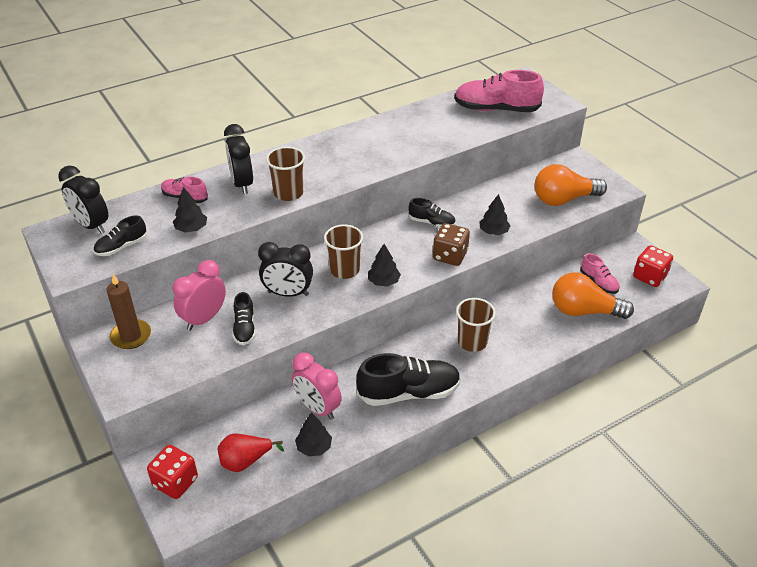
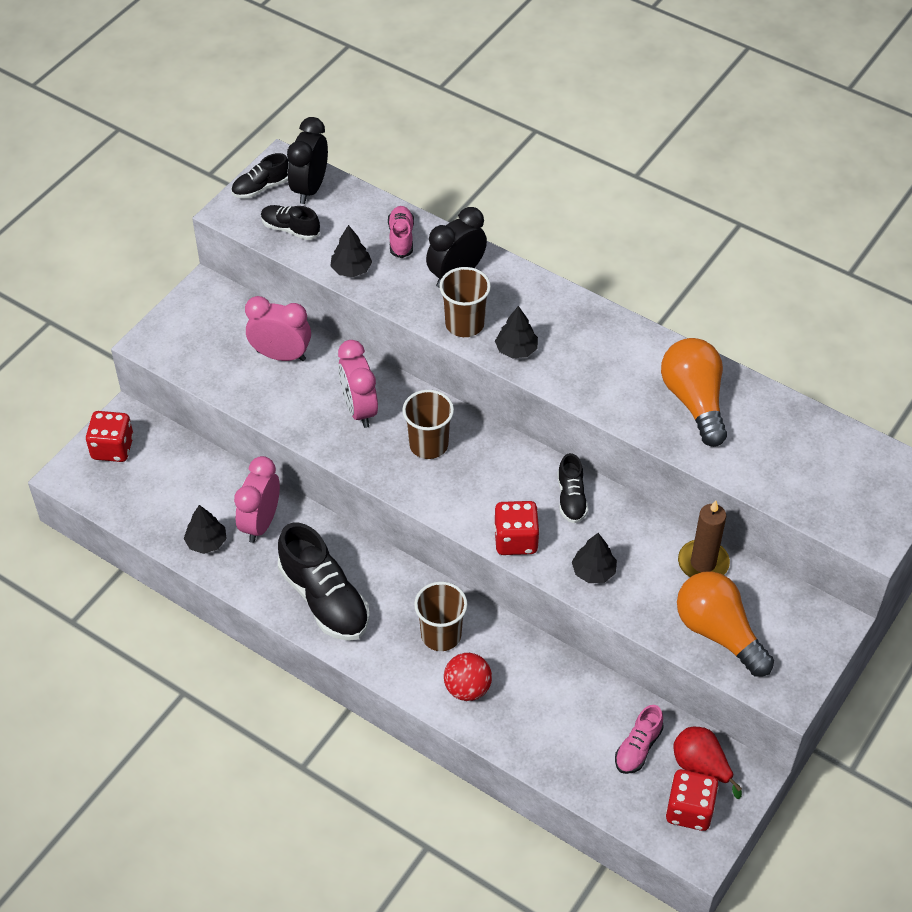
camera: 65 degrees right, 10 degrees up
(131, 336) = (226, 309): brown candle -> brown candle (703, 563)
(245, 328) = (285, 396): black shoe -> black shoe (261, 188)
(245, 461) = (162, 492): red pear -> red pear (701, 766)
(288, 293) = (359, 409): black clock -> pink clock
(383, 282) = (429, 490): black tree -> black tree (516, 350)
(450, 256) = (515, 540): brown dice -> red dice
(496, 109) = (800, 468): pink shoe -> none
(521, 343) = (467, 688): none -> red ball
(584, 311) = (568, 744): orange light bulb -> orange light bulb (694, 401)

